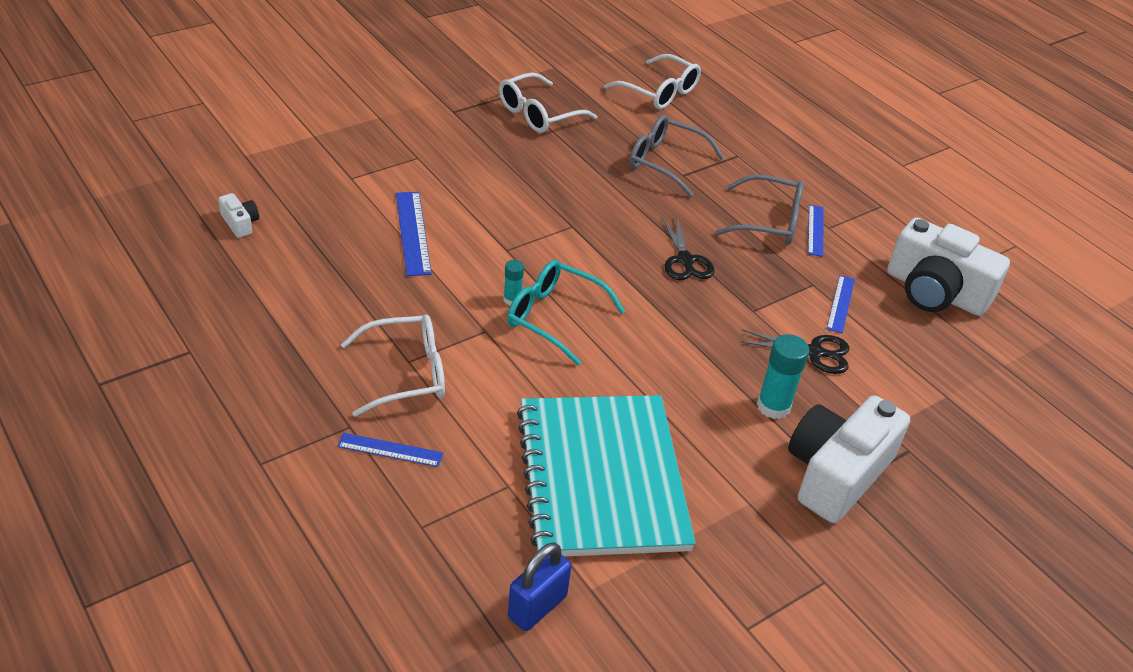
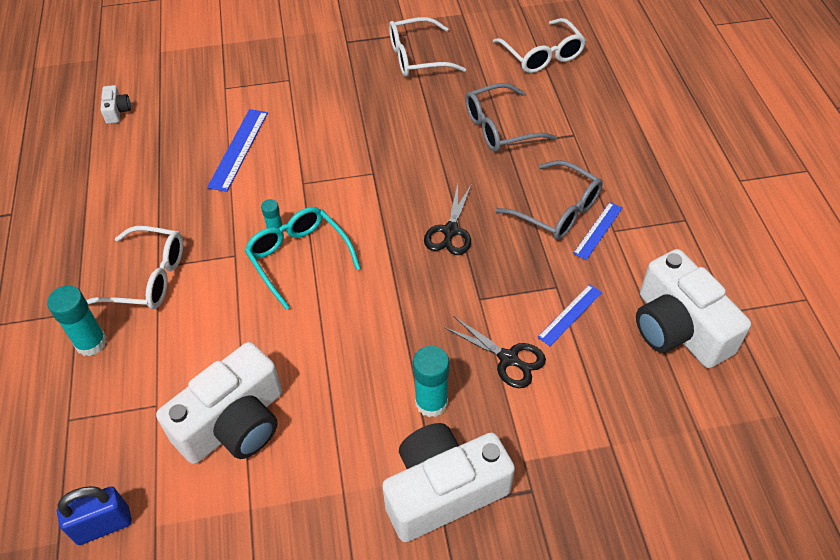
camera: 30 degrees right, 10 degrees up
(390, 450) = (91, 343): blue ruler -> turquoise glue stick
(601, 477) = (234, 423): turquoise notebook -> white camera
(665, 162) = (499, 128): grey glasses -> grey glasses turned 75 degrees counterclockwise

